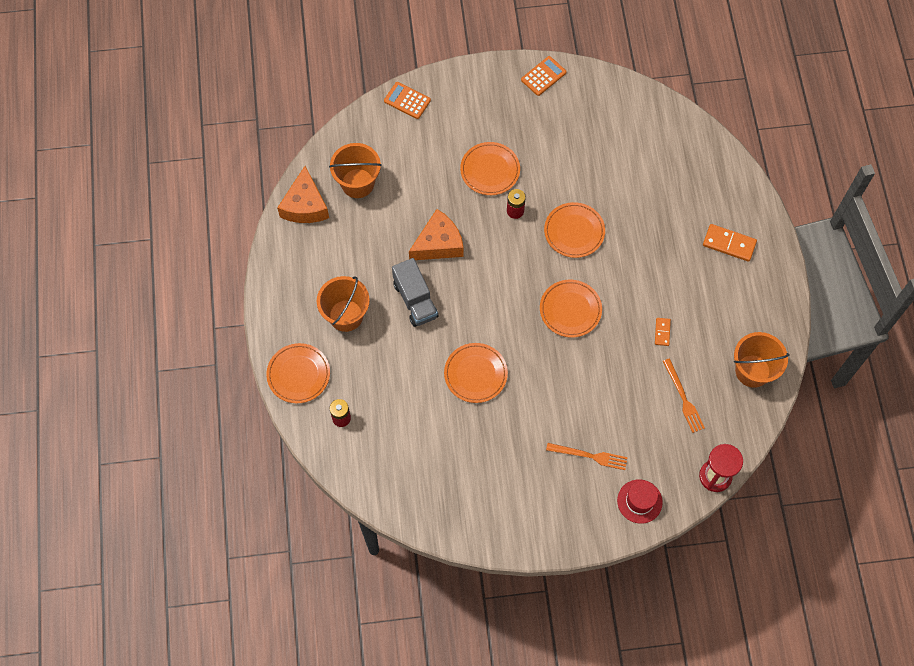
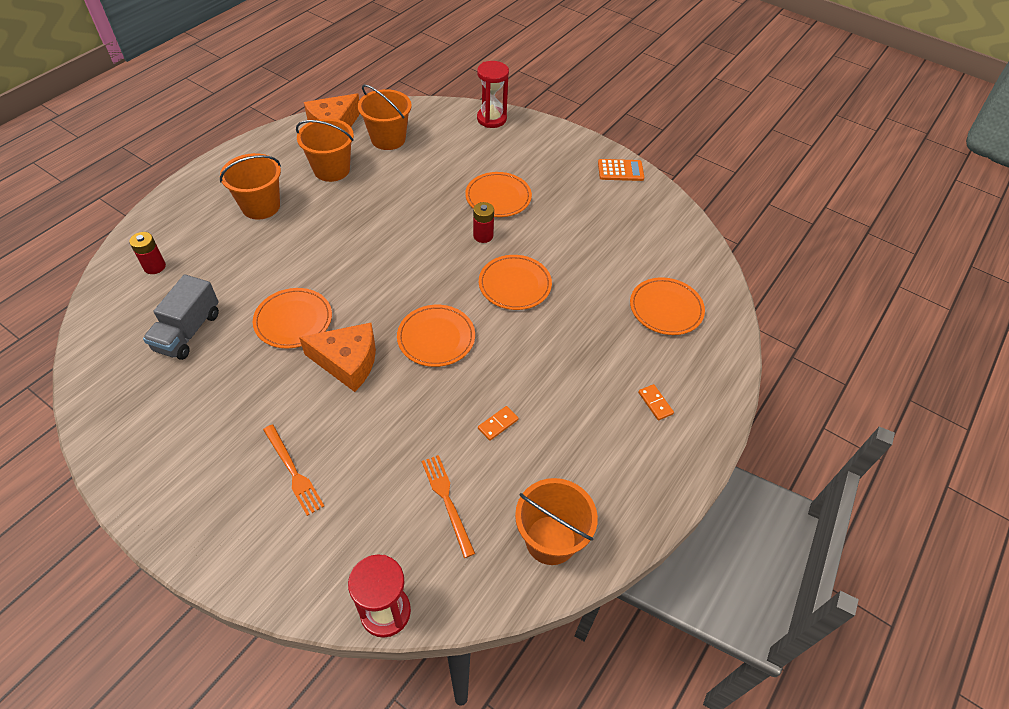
camera: 40 degrees right, 15 degrees down
(298, 374) = (173, 215): orange plate -> orange plate (666, 308)
(353, 244) = (331, 169): none -> orange bucket
(407, 101) = (491, 119): orange calculator -> red hourglass
(415, 300) = (323, 235): grey truck -> grey truck (188, 331)
(438, 244) = (393, 213): orange cheese -> orange cheese (348, 362)
(639, 501) = (281, 560): red hat -> none
(683, 398) = (447, 501): orange fork -> orange fork turned 135 degrees clockwise
(729, 244) = (655, 403): orange domino -> orange domino, size x0.57

